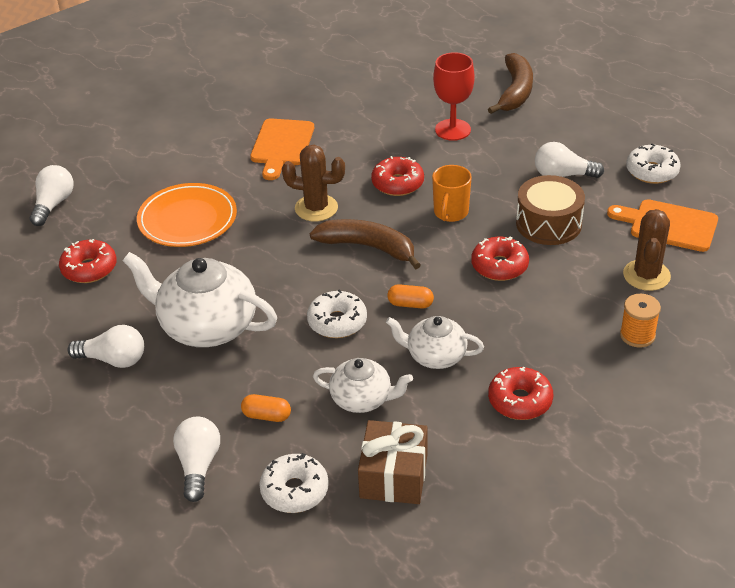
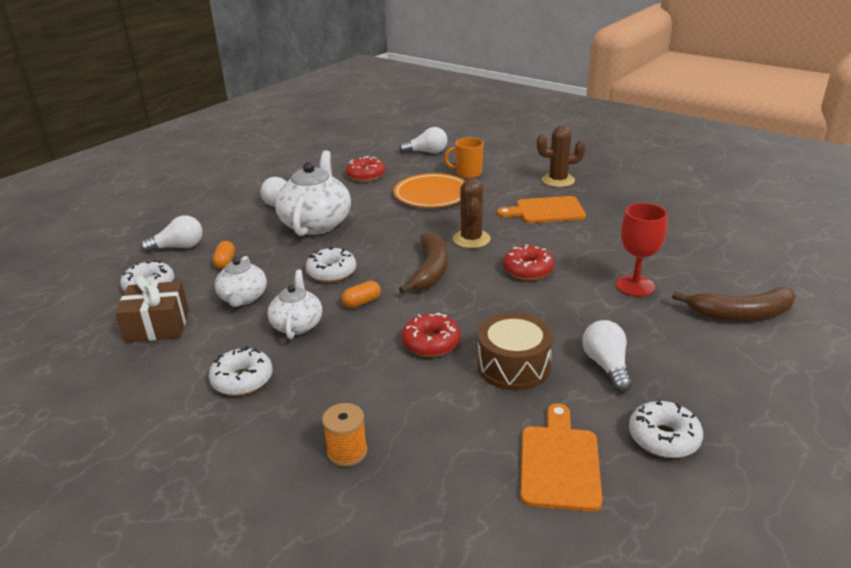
camera: 75 degrees right, 10 degrees down
(410, 304) = (362, 302): orange capsule -> orange capsule turned 60 degrees clockwise
(450, 213) = (500, 304): orange mug -> orange mug (468, 173)
(520, 401) = (242, 380): red donut -> white donut
(646, 275) = (453, 450): brown cactus -> brown cactus (558, 180)

